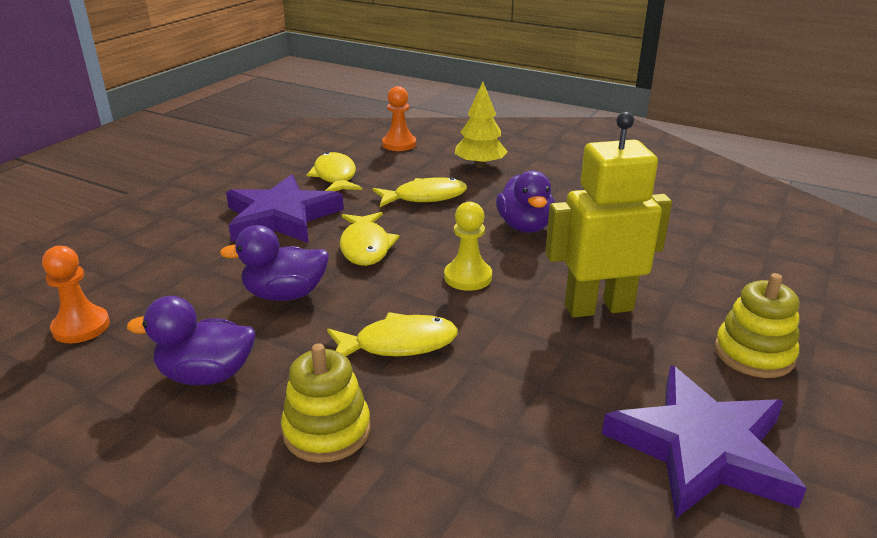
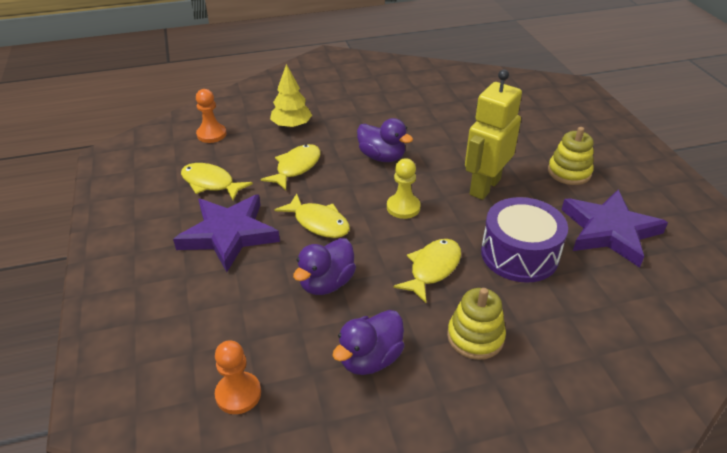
camera: 45 degrees left, 10 degrees up
(522, 392) = (519, 254): none -> purple drum

